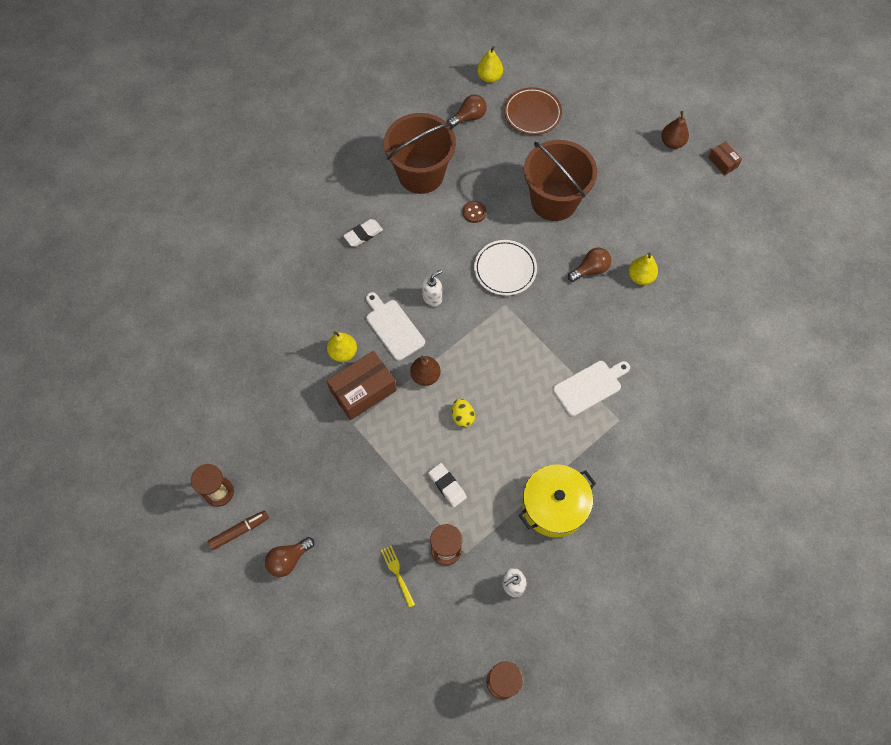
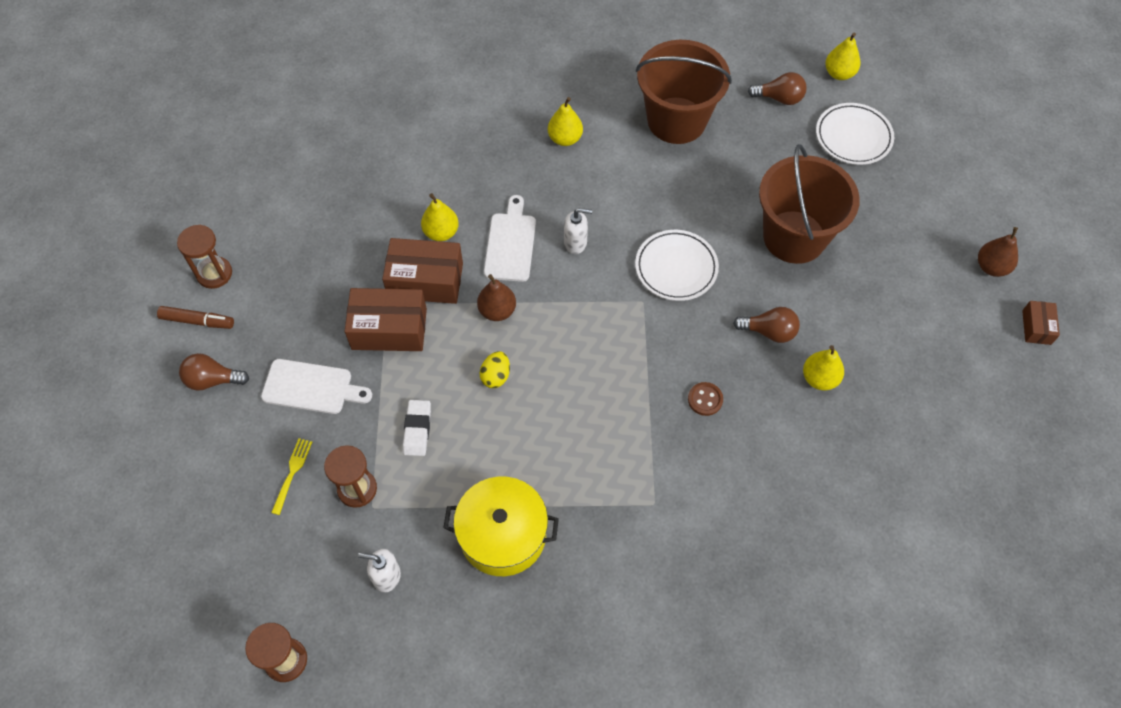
camera: 40 degrees right, 5 degrees down
(363, 234) = (565, 139): white eraser -> yellow pear
(370, 438) = (389, 329): none -> brown box
(474, 212) = (697, 192): brown button -> brown button (705, 399)
(532, 113) = (853, 137): brown plate -> white plate
(589, 386) = (655, 446): white cutting board -> white cutting board (311, 387)

